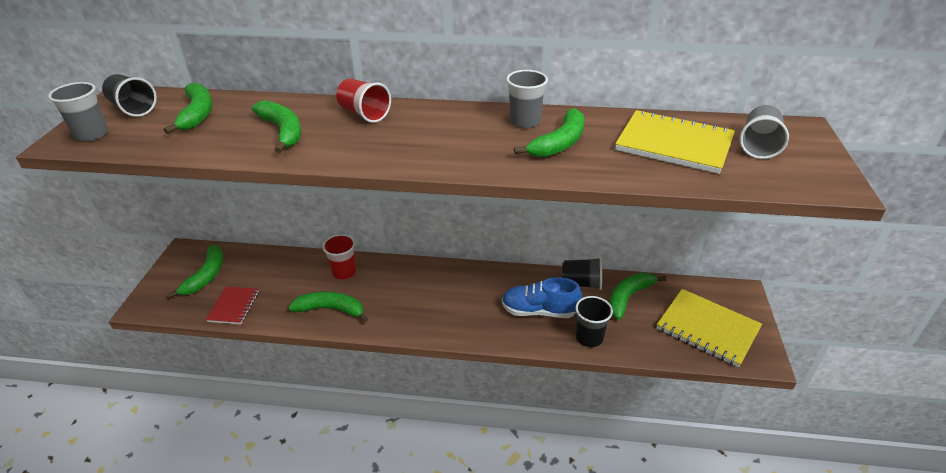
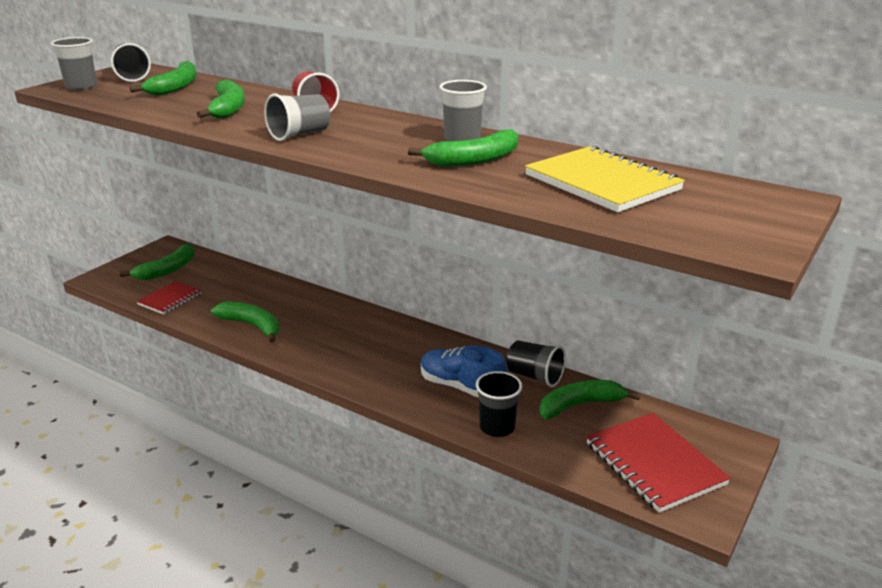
camera: 25 degrees right, 10 degrees down
(344, 272) = (291, 299): red cup -> none
(707, 329) = (654, 464): yellow notebook -> red notebook
(758, 146) = (706, 202): grey cup -> grey cup (299, 134)

